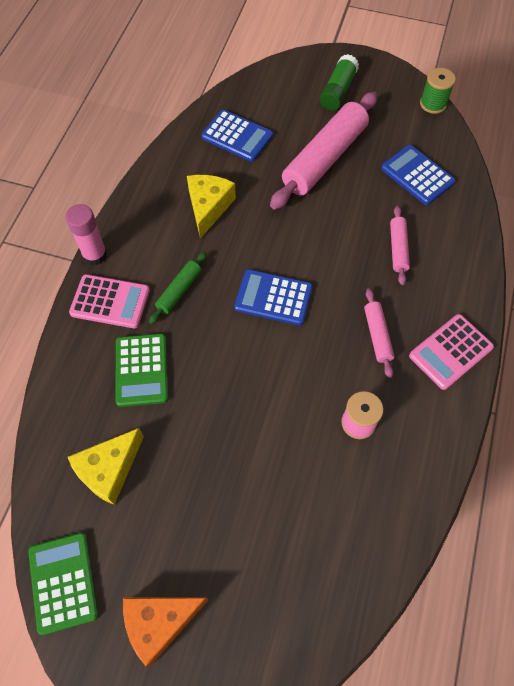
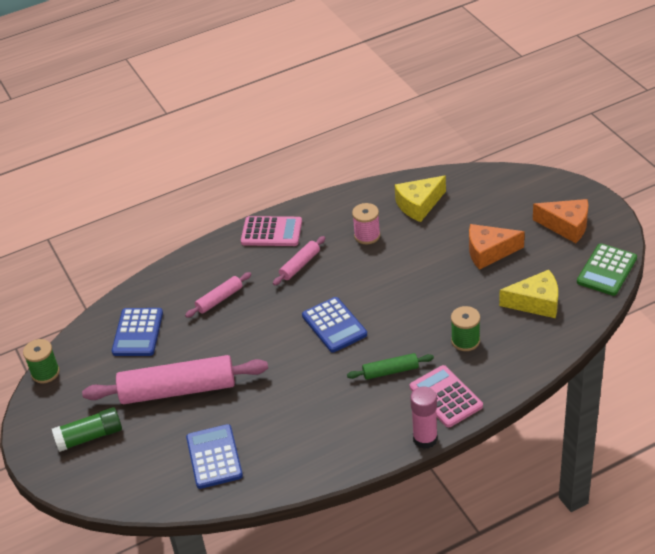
camera: 130 degrees left, 20 degrees down
(141, 370) = (465, 341): green calculator -> green spool
(208, 207) = (304, 415): yellow cheese -> yellow cheese (419, 205)
(213, 503) = (489, 252): none -> orange cheese

